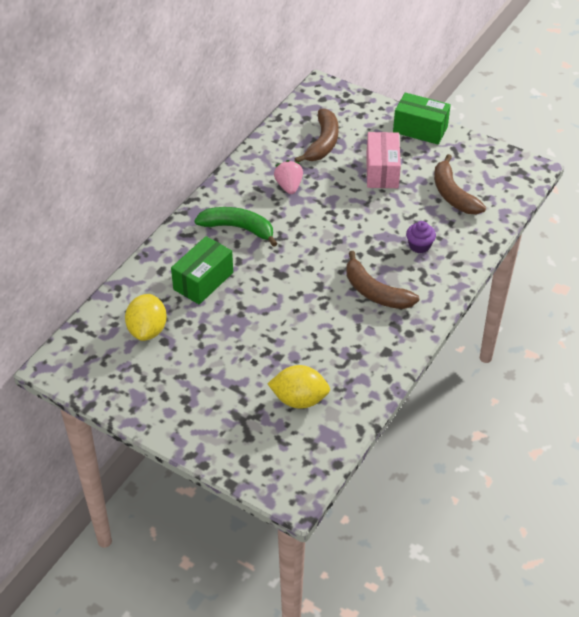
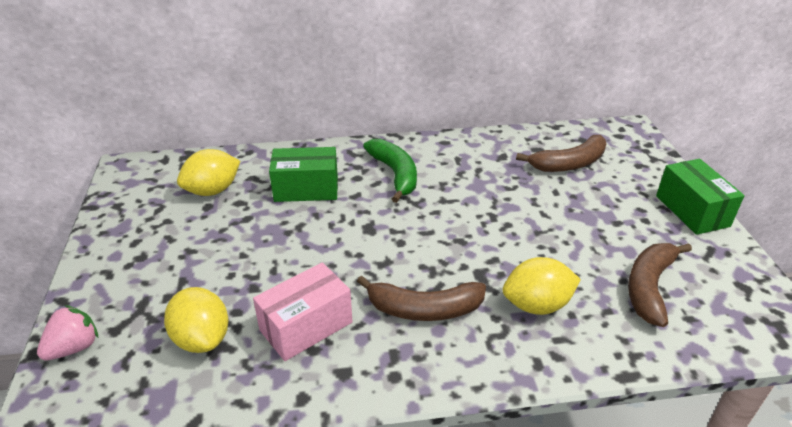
camera: 50 degrees right, 10 degrees down
(289, 186) = (486, 174): pink strawberry -> pink strawberry (74, 347)
(375, 292) = (424, 309): brown banana -> brown banana turned 90 degrees counterclockwise
(382, 171) = (596, 217): pink box -> pink box (306, 326)
(419, 246) = (537, 305): purple cupcake -> yellow lemon

